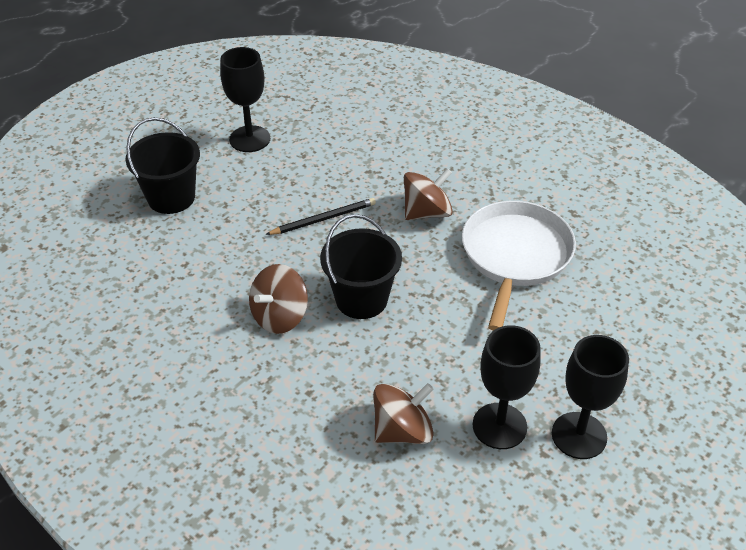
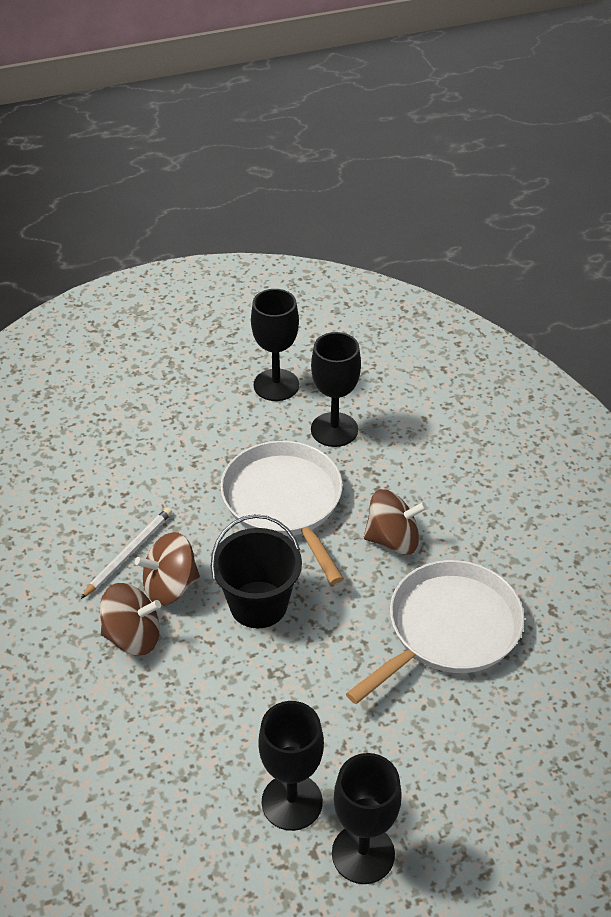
camera: 30 degrees right, 0 degrees up
(171, 198) = (160, 419): black bucket -> none
(225, 306) = (129, 553): none -> white pencil
(321, 154) = (334, 430): none -> black goblet
(324, 219) = (285, 502): black pencil -> white pan
(402, 431) = (197, 758): brown spinning top -> brown spinning top (133, 636)

